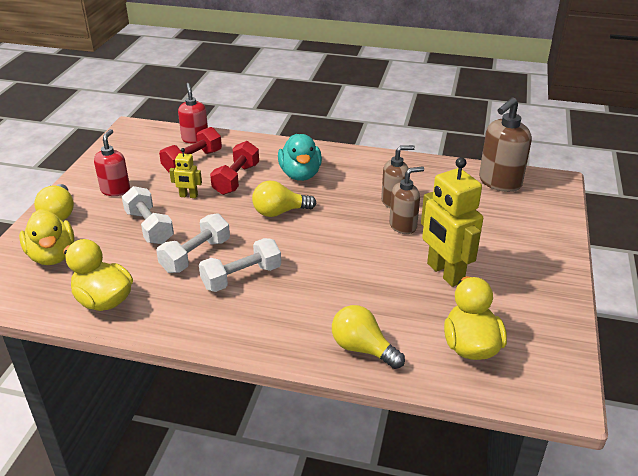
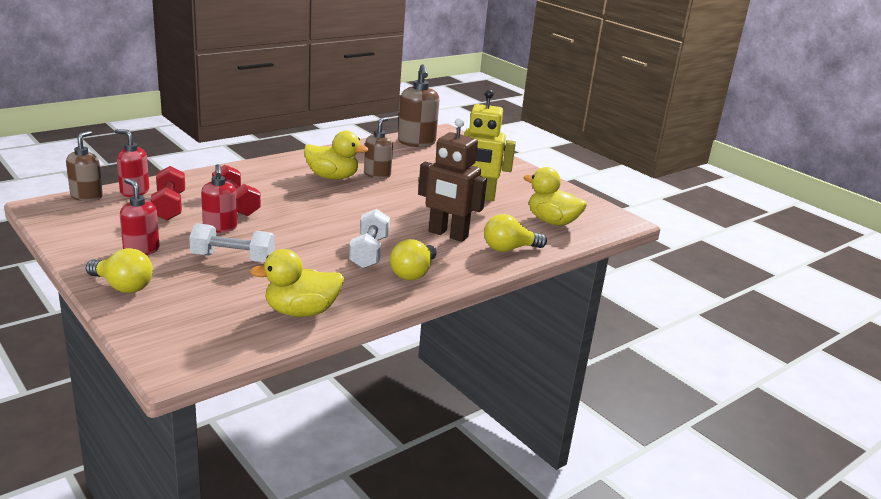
camera: 55 degrees left, 10 degrees down
(52, 256) = (189, 311): yellow duck -> yellow duck (332, 177)
(188, 196) = (220, 228): yellow robot -> red soap dispenser
(196, 255) = (310, 256): white dumbbell -> none
(279, 212) = (314, 209): yellow light bulb -> yellow light bulb (413, 273)
(300, 174) = (280, 183): turquoise duck -> none
(336, 298) = (448, 234): none -> brown robot
(403, 226) = (408, 184): brown soap dispenser -> brown soap dispenser (87, 196)

